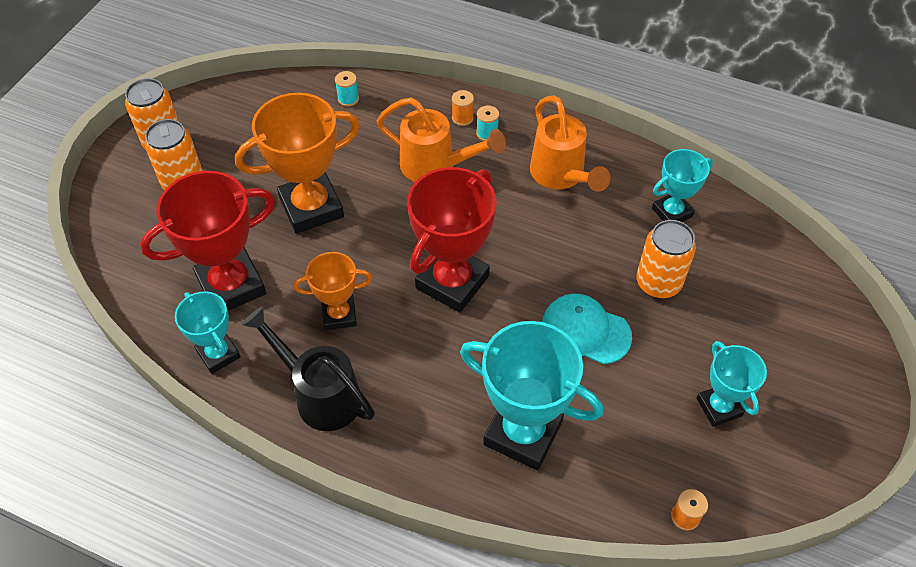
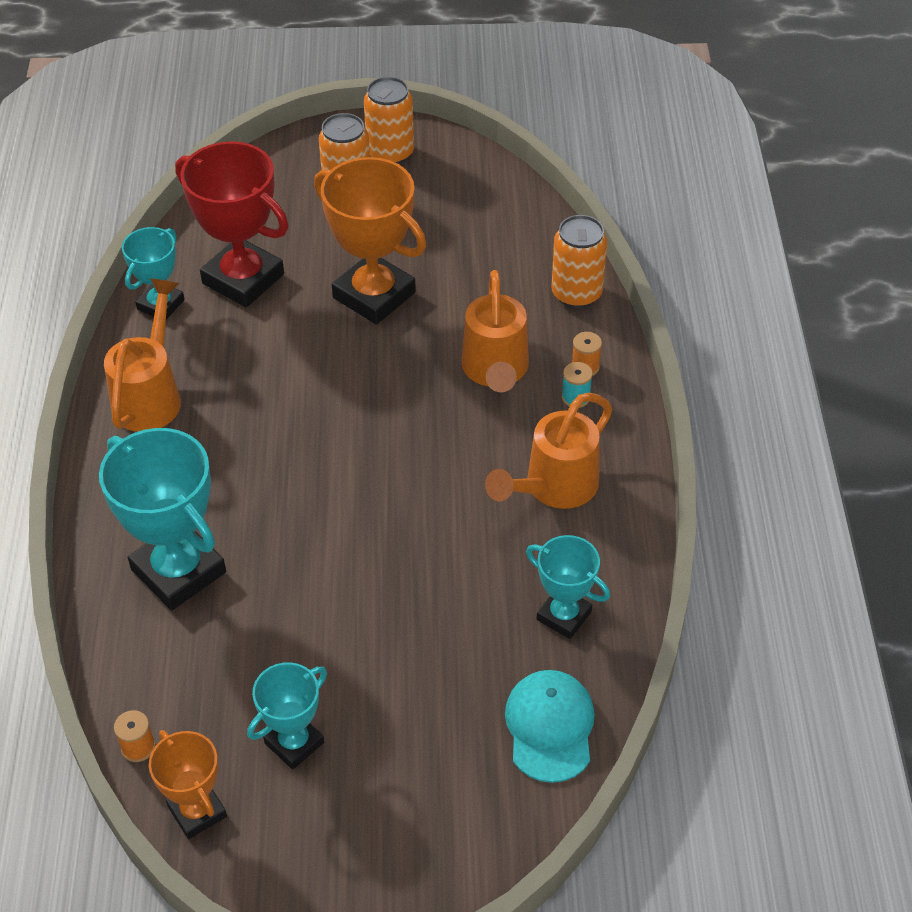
camera: 65 degrees right, 5 degrees down
(319, 394) = (151, 395): black watering can -> orange watering can
(339, 315) = (250, 371): orange trophy -> orange trophy (197, 811)
(348, 99) = (546, 261): turquoise spool -> none
(452, 282) = (340, 445): red trophy -> none
(523, 433) = (178, 571): turquoise trophy -> turquoise trophy turned 45 degrees counterclockwise
(585, 331) = (337, 584): turquoise cap -> turquoise cap (550, 727)
(658, 283) = (443, 633): orange can -> orange can (576, 294)

